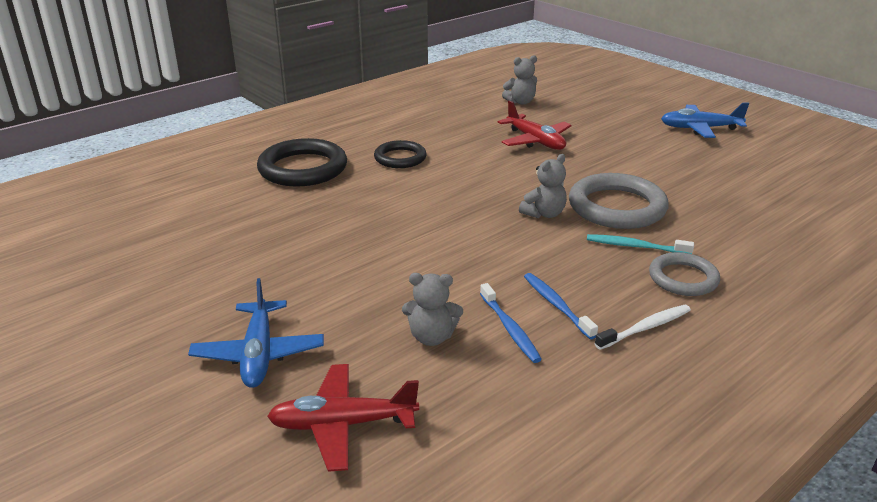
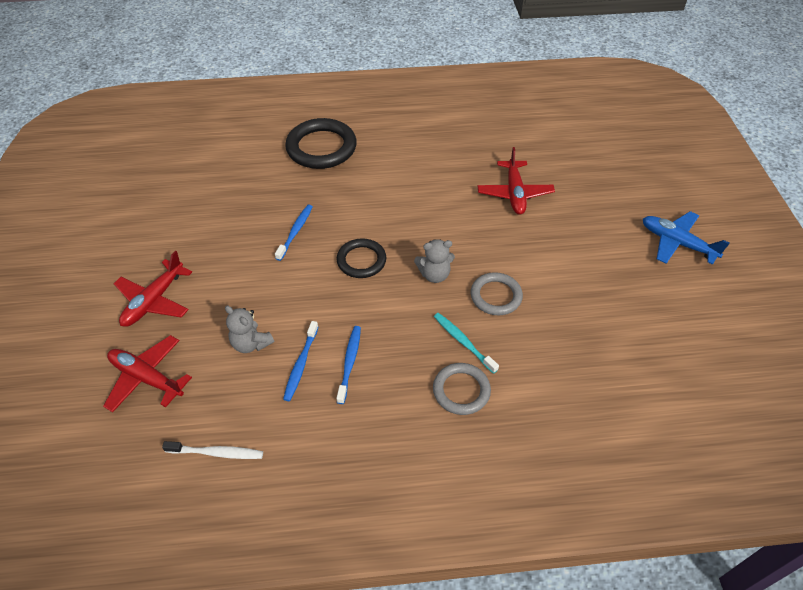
camera: 35 degrees right, 20 degrees up
(259, 354) = (154, 301): blue plane -> red plane
(360, 235) = (295, 232): none -> blue toothbrush
(400, 158) = (395, 166): black ring -> black ring (361, 260)
(520, 102) = (554, 141): grey teddy bear -> none
(617, 207) = (496, 296): grey ring -> grey ring, size x0.61
(645, 328) = (383, 416): white toothbrush -> white toothbrush (217, 453)

